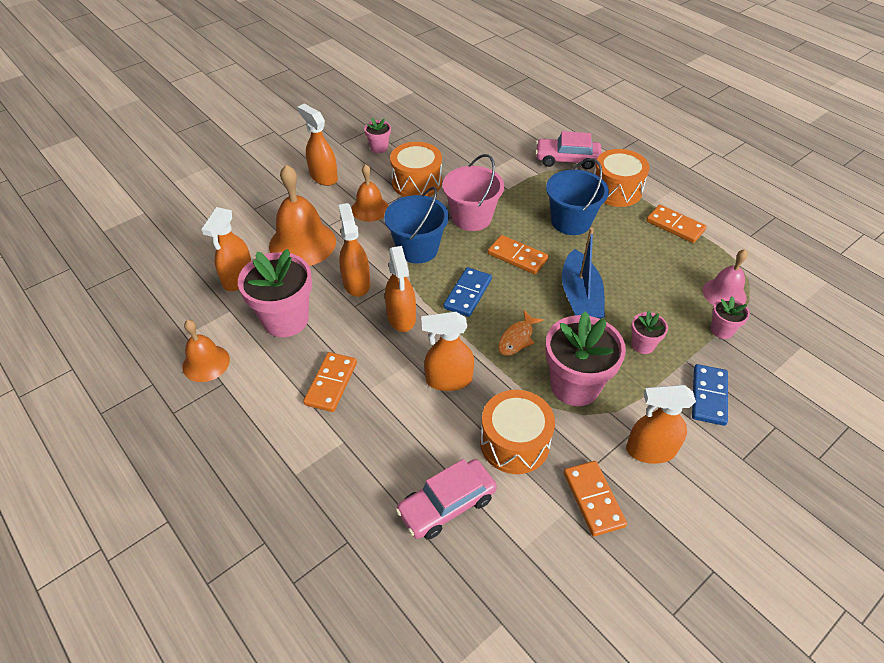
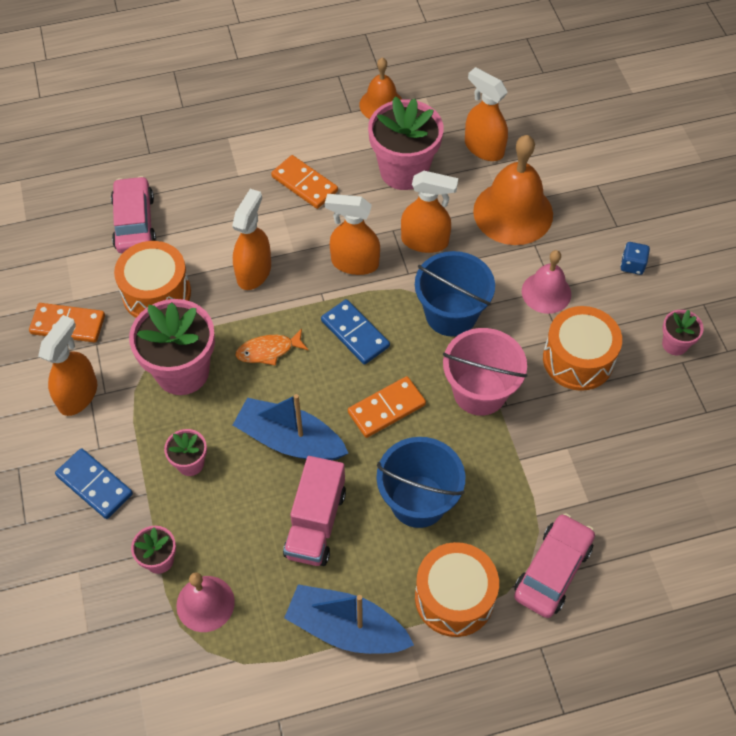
camera: 115 degrees right, 10 degrees up
(323, 177) = (632, 265): orange spray bottle -> blue dice
(370, 209) = (546, 292): orange bell -> pink bell
(517, 338) = (268, 351): orange fish -> orange fish turned 75 degrees counterclockwise
(626, 262) = (315, 523): none -> pink truck
(675, 226) = (346, 628): orange domino -> blue boat

